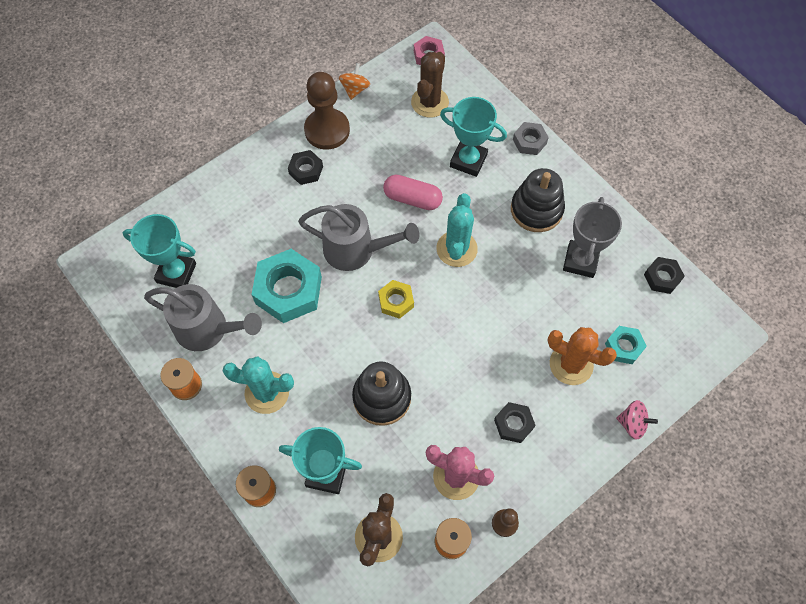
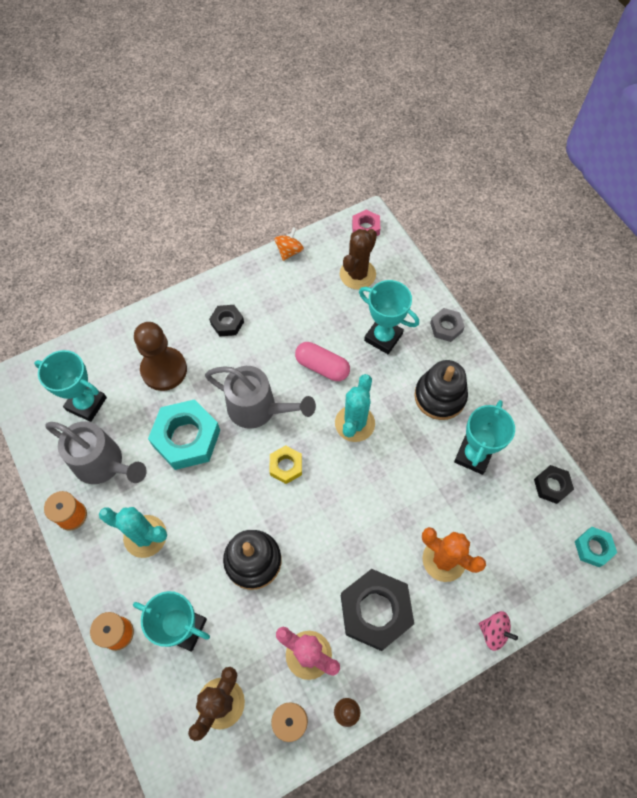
camera: 10 degrees right, 0 degrees up
(327, 130) = (255, 287): brown pawn -> brown pawn (164, 370)
(513, 424) = (375, 611): black nut -> black nut, size x1.91
(580, 261) = (473, 455): grey trophy -> turquoise trophy
(624, 347) = (500, 550): turquoise nut -> turquoise nut (593, 548)

